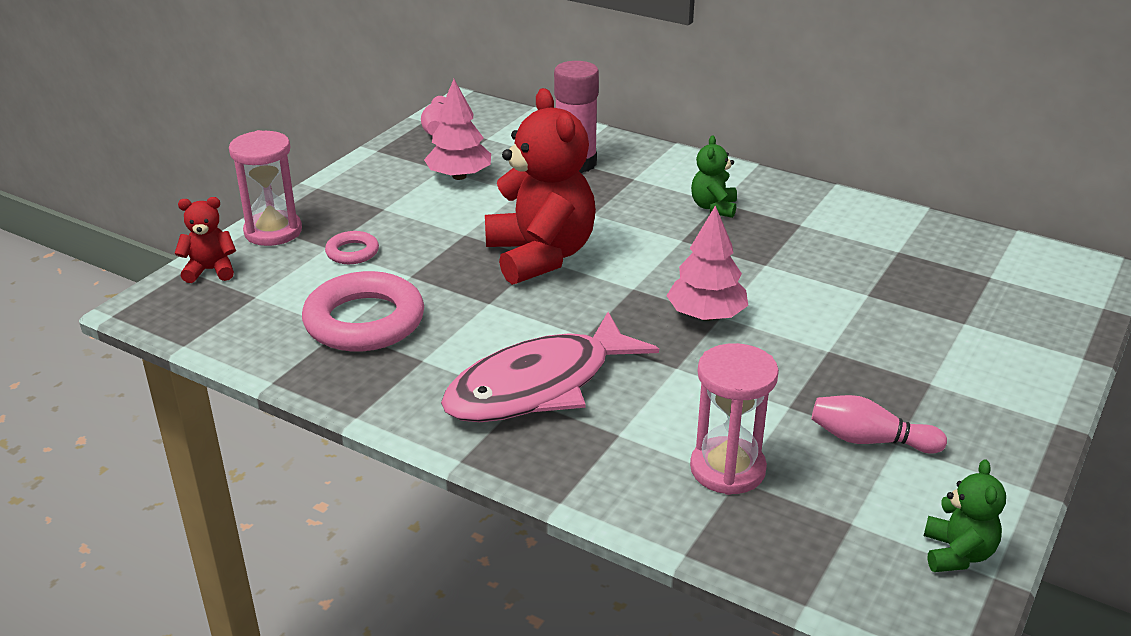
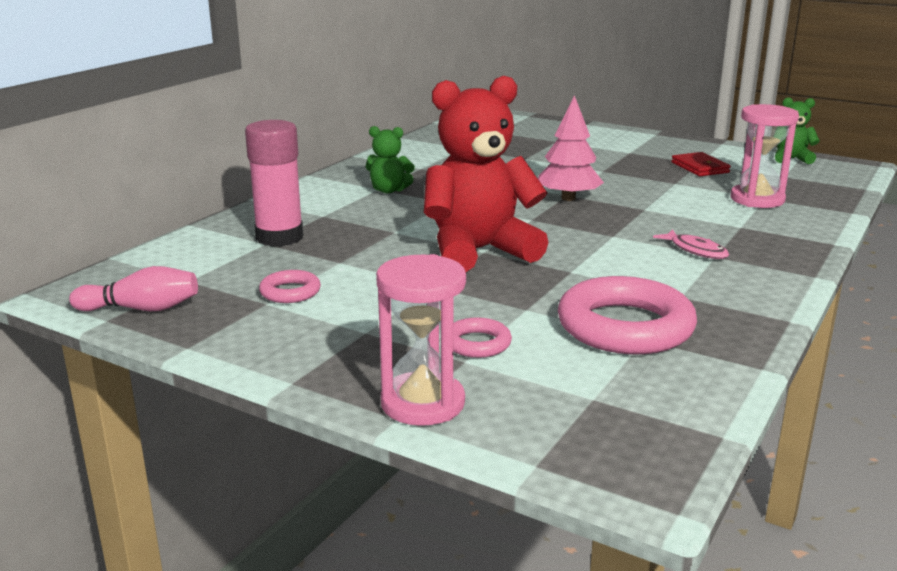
camera: 90 degrees left, 10 degrees down
(210, 270) = (535, 441): red teddy bear -> none
(459, 176) = (290, 292): pink tree -> pink ring
(539, 386) = (695, 250): pink fish -> pink fish, size x0.40
(870, 440) = (700, 167): pink bowling pin -> red wallet

